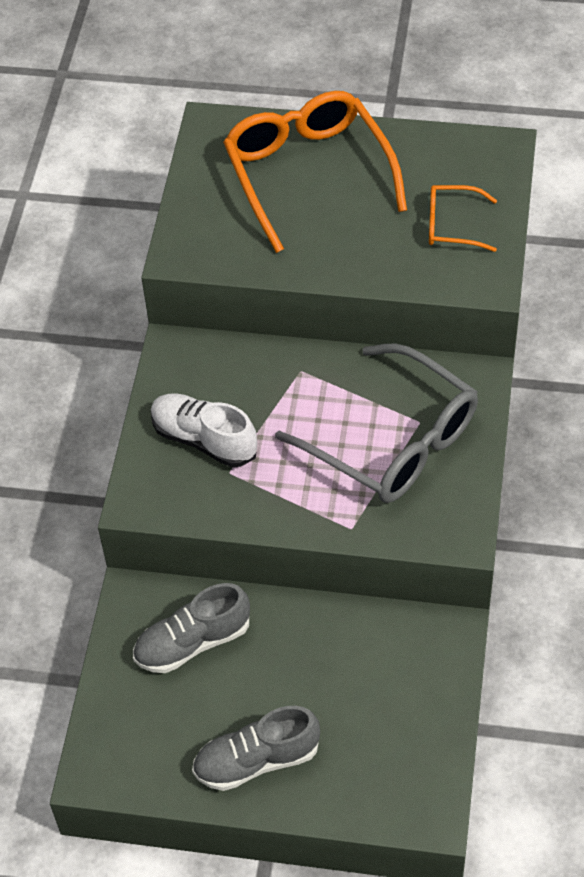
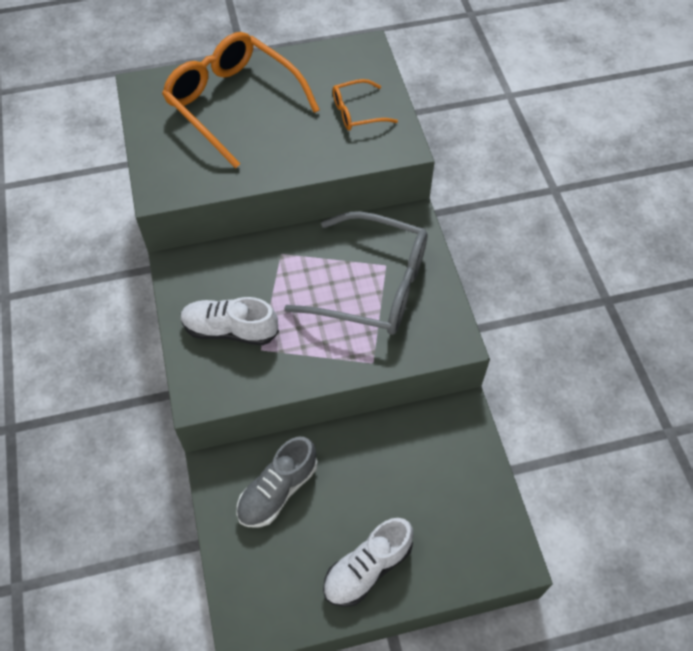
camera: 25 degrees left, 5 degrees up
(256, 760) = (367, 568): grey shoe -> white shoe

